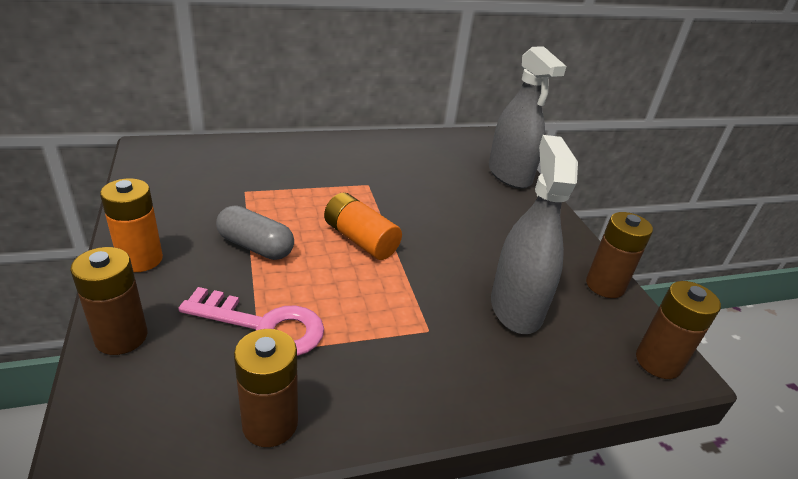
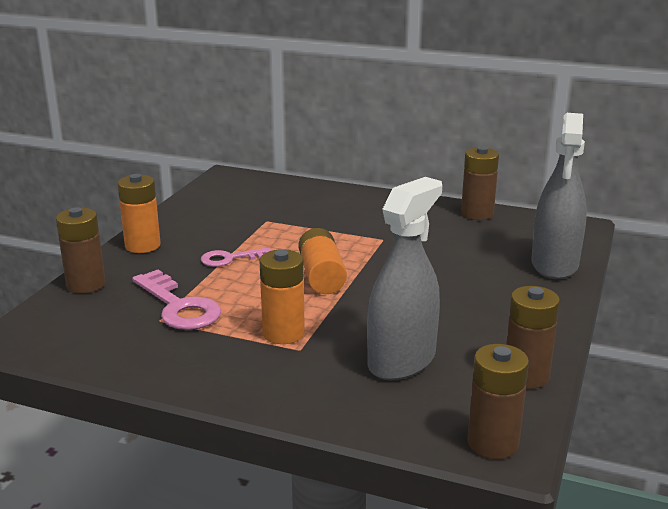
camera: 40 degrees right, 10 degrees down
(256, 246) = (230, 258): grey capsule -> pink key
(270, 424) = (121, 357): brown battery -> brown battery (477, 213)
(397, 318) = (283, 333): none -> orange battery

